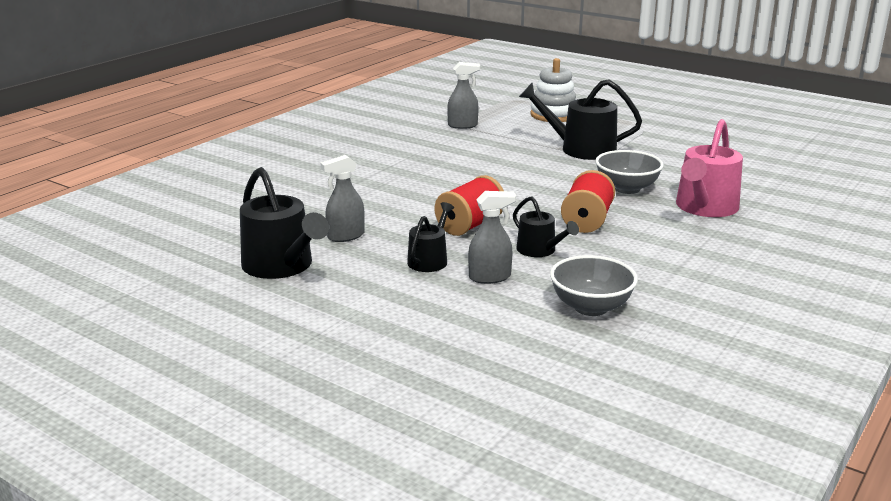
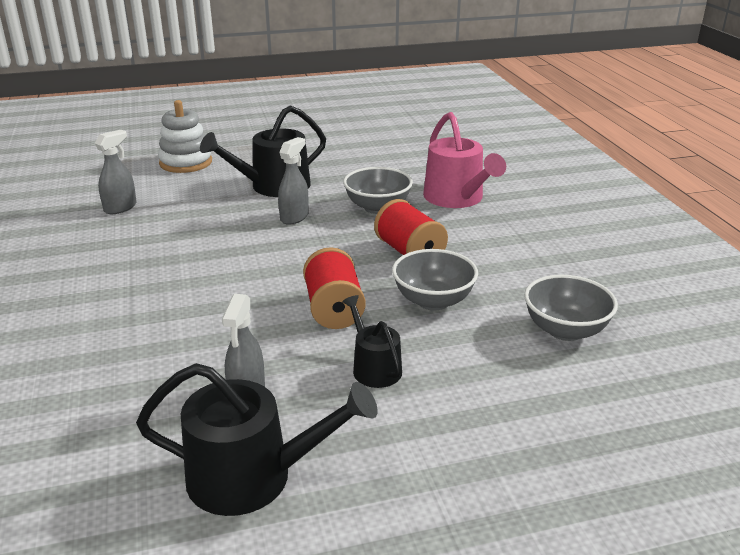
camera: 50 degrees left, 5 degrees up
(490, 277) = (452, 352): grey spray bottle -> grey spray bottle (294, 217)
(539, 250) = (433, 301): black watering can -> grey bowl

